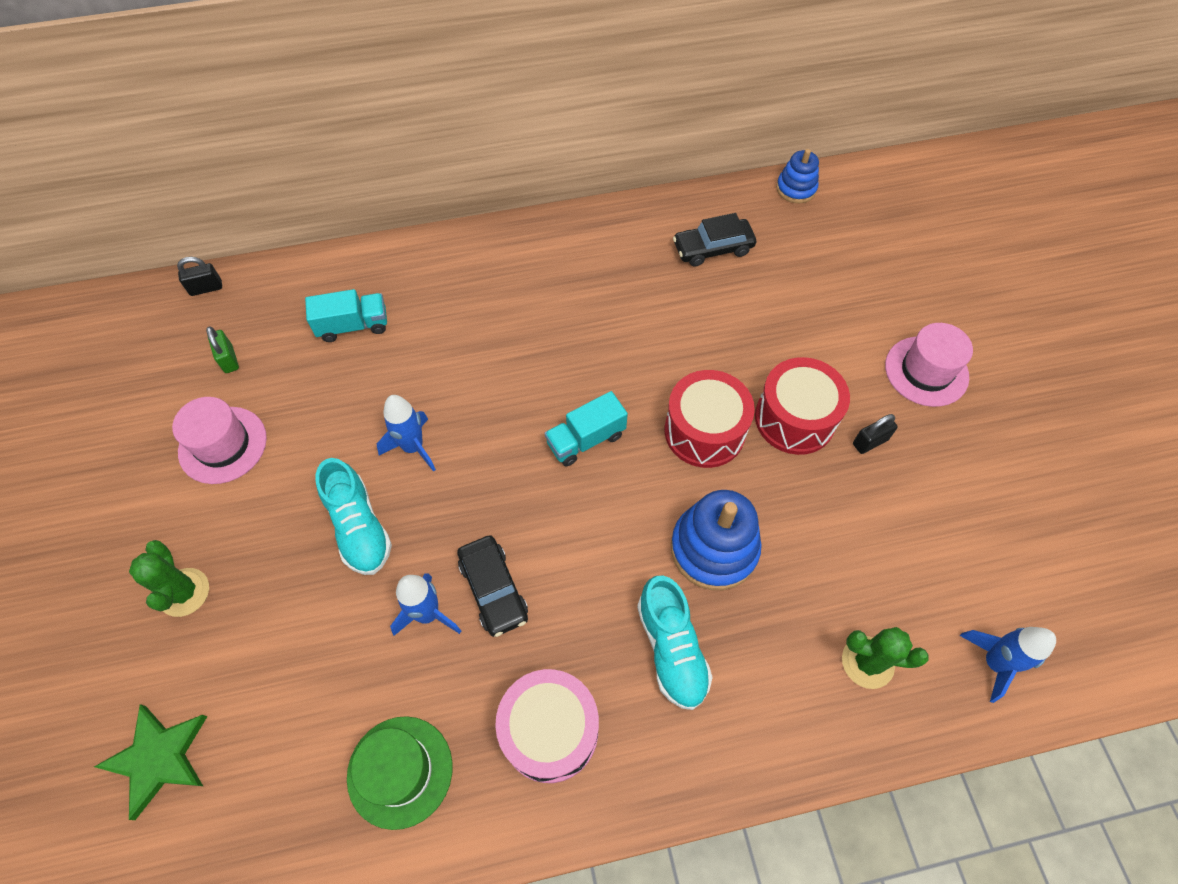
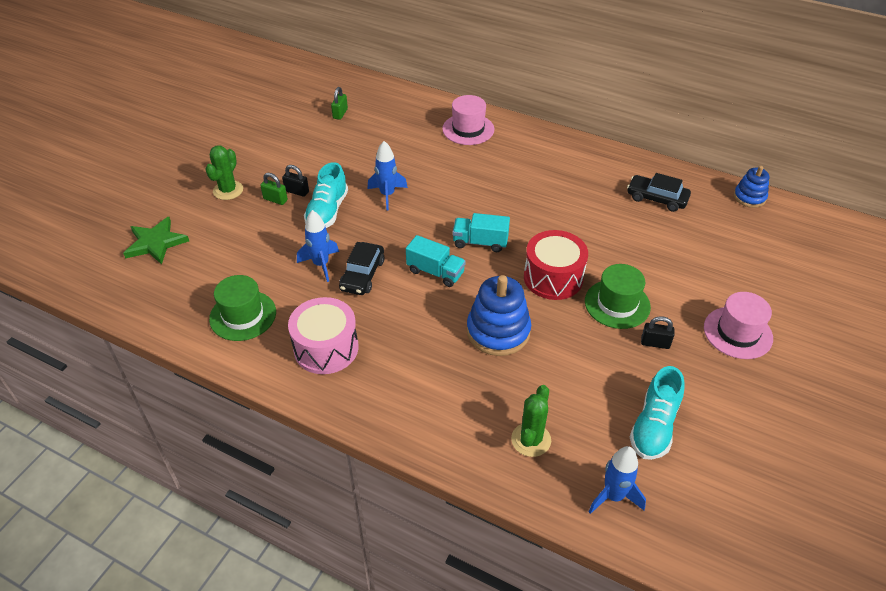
camera: 40 degrees right, 15 degrees down
(206, 288) = (360, 81): black padlock -> black padlock (297, 191)
(223, 445) = (302, 145): pink hat -> pink hat (468, 129)
(269, 559) = (275, 199): none -> green padlock
(353, 326) = (412, 130): turquoise truck -> turquoise truck (435, 272)
(671, 648) = (425, 358): turquoise shoe -> turquoise shoe (654, 426)
(795, 418) = (617, 304): red drum -> green hat
(867, 662) = (531, 440): green cactus -> green cactus turned 60 degrees clockwise

